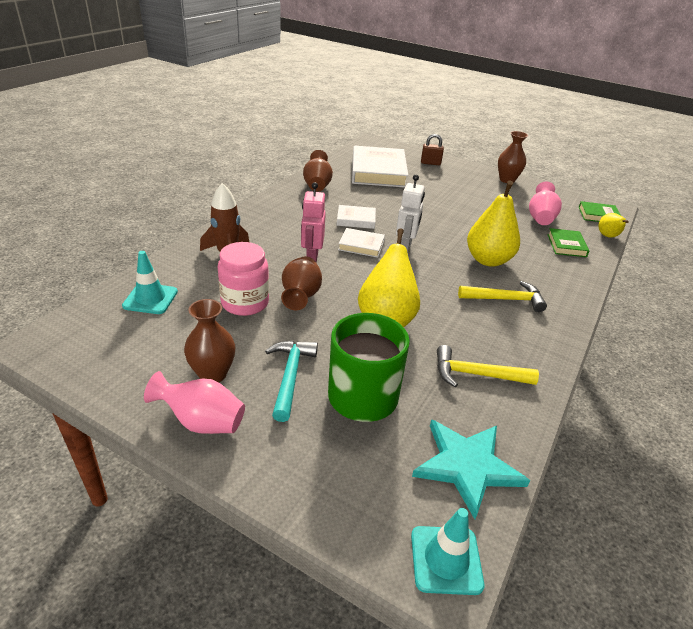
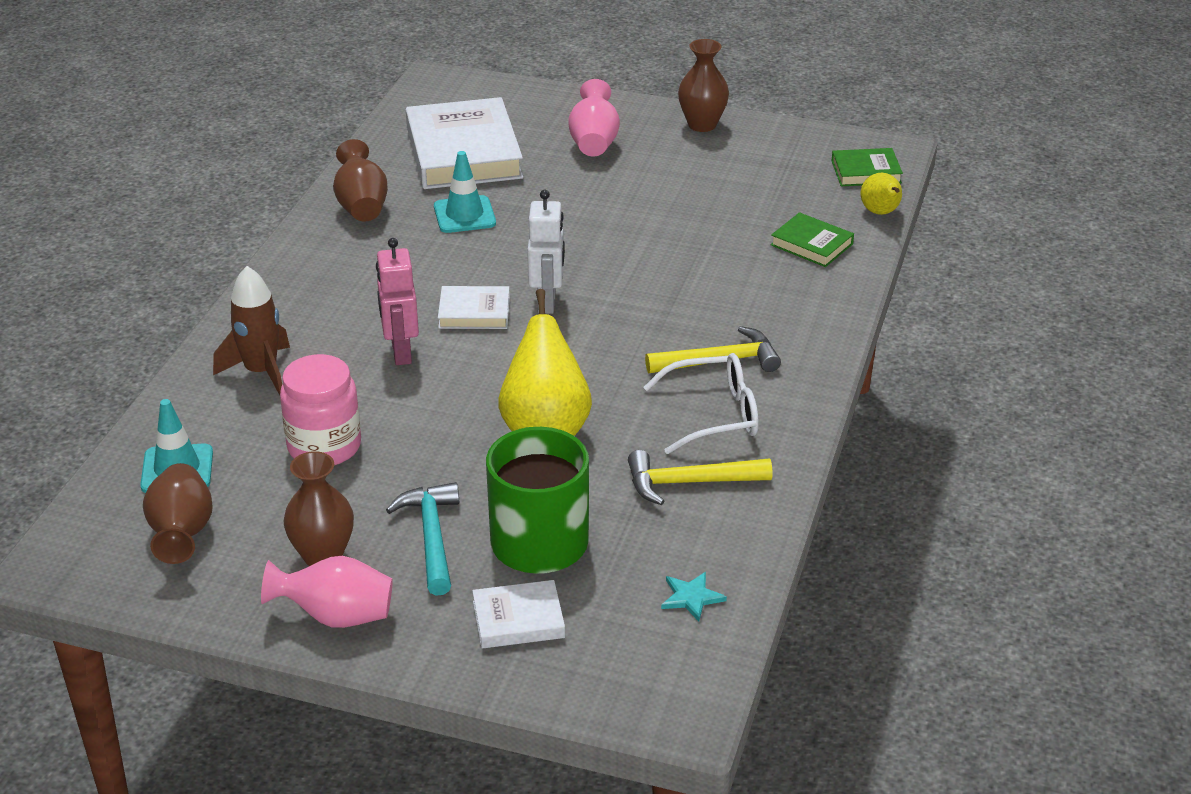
camera: 10 degrees left, 0 degrees up
(301, 296) = (405, 419): brown vase -> brown vase (182, 533)
(356, 220) = (451, 264): white book -> white book (518, 619)
(430, 163) = (556, 113): brown padlock -> none
(446, 560) = (680, 696): turquoise traffic cone -> turquoise traffic cone (464, 215)
(467, 466) = (691, 597): turquoise star -> turquoise star, size x0.46
(488, 260) = (685, 298): yellow pear -> none
(499, 332) = (714, 415): none -> white glasses
(540, 218) = (766, 198): pink vase -> pink vase (594, 142)
(566, 245) = (811, 244): green book -> green book turned 45 degrees counterclockwise

